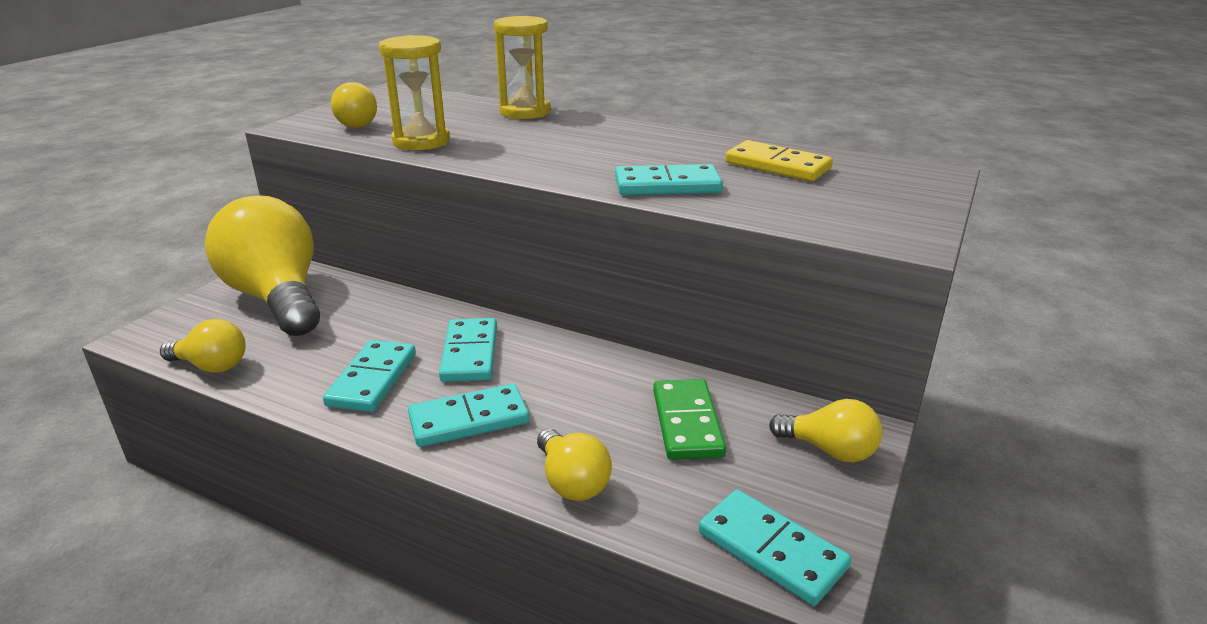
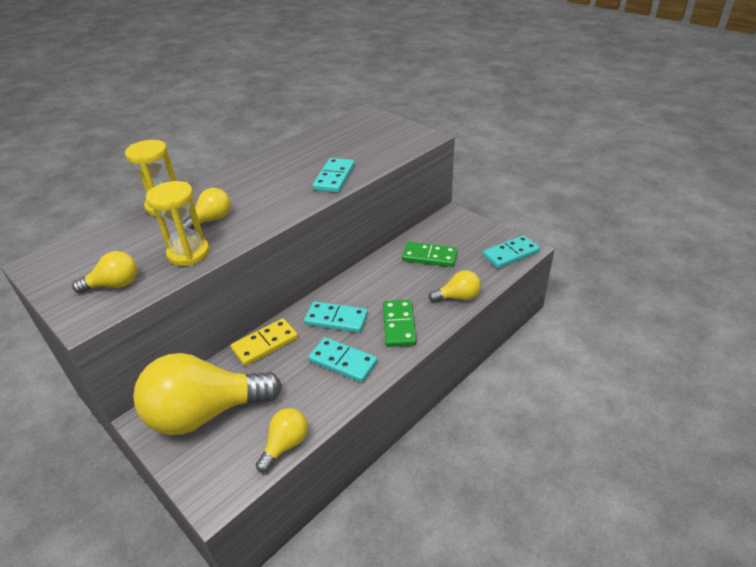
camera: 70 degrees left, 10 degrees up
(469, 420) = (399, 325): turquoise domino -> green domino
(777, 166) = (330, 144): yellow domino -> yellow domino (265, 344)
(829, 450) = (461, 225): yellow light bulb -> yellow light bulb (211, 220)

